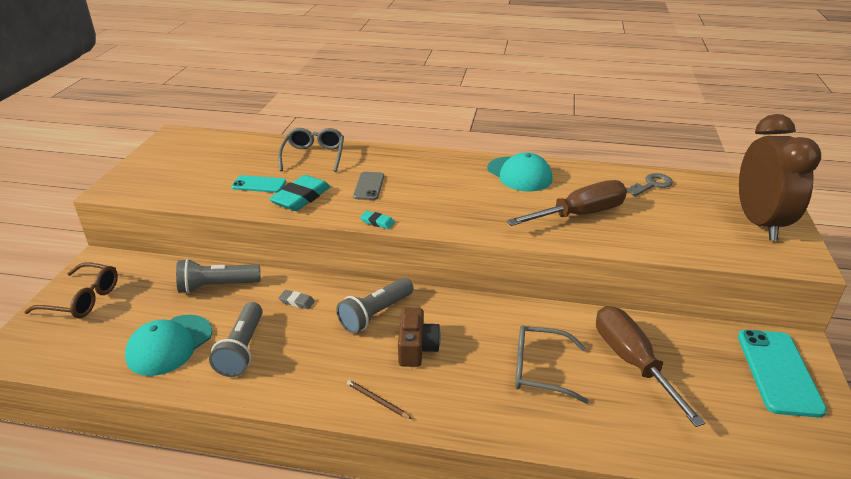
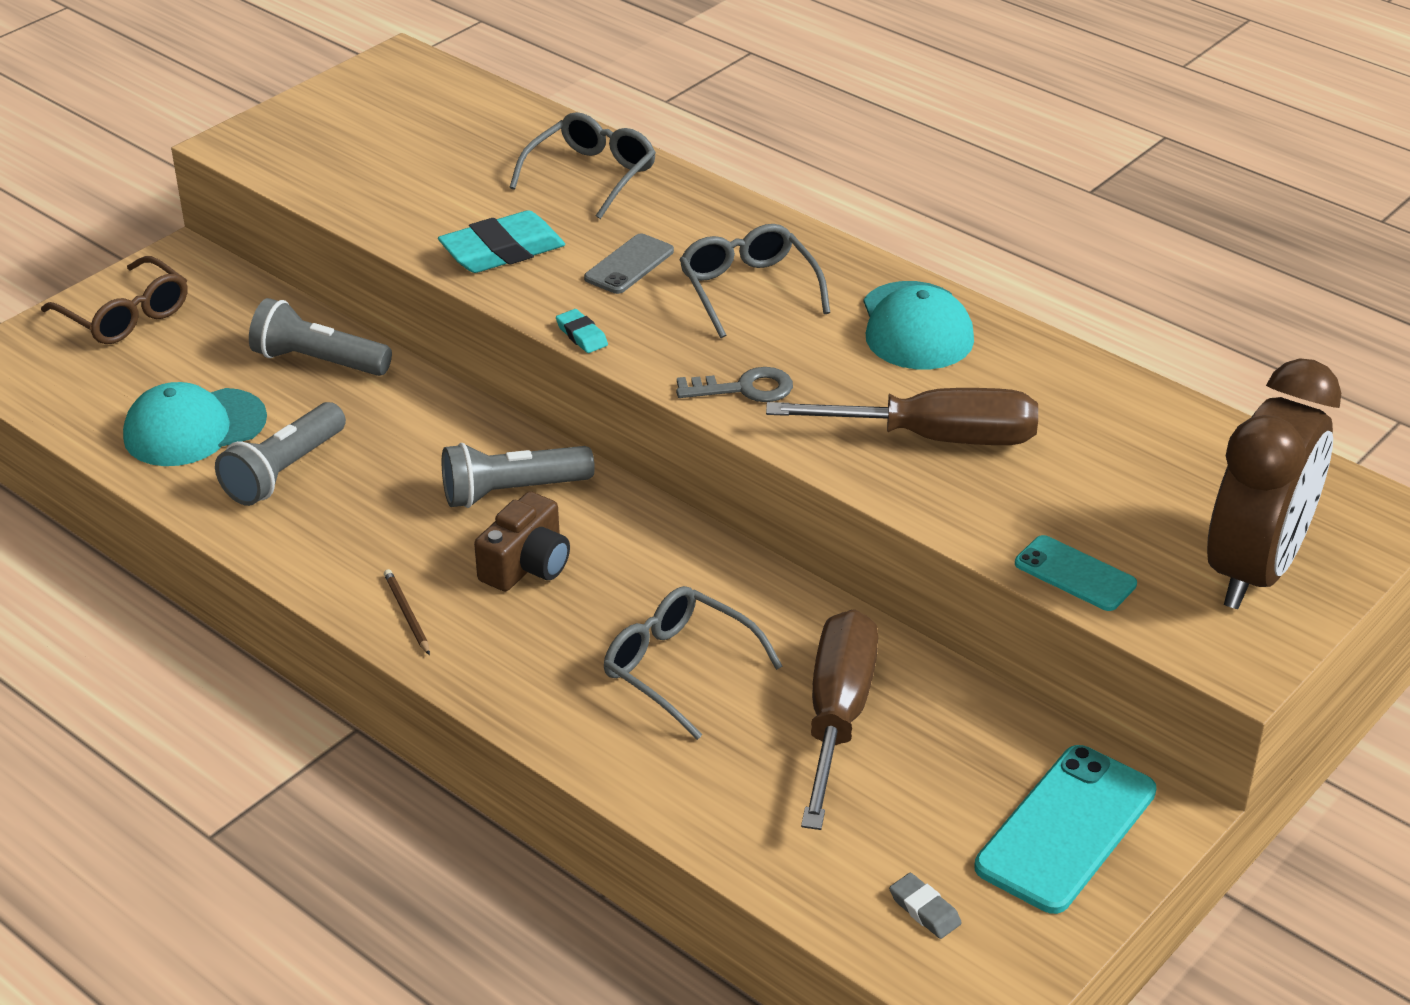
camera: 30 degrees right, 5 degrees up
(259, 184) = (457, 205): turquoise phone -> turquoise phone (1075, 574)
(297, 301) = (413, 428): grey eraser -> grey eraser (924, 910)
(433, 181) = (748, 290): none -> grey glasses
(652, 185) = (1145, 430): grey key -> grey key (744, 389)

